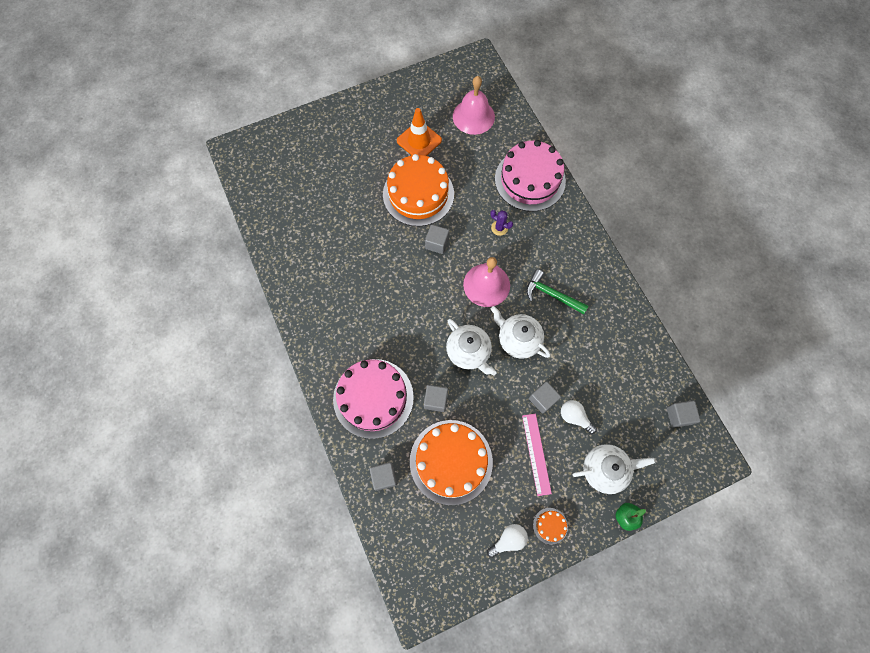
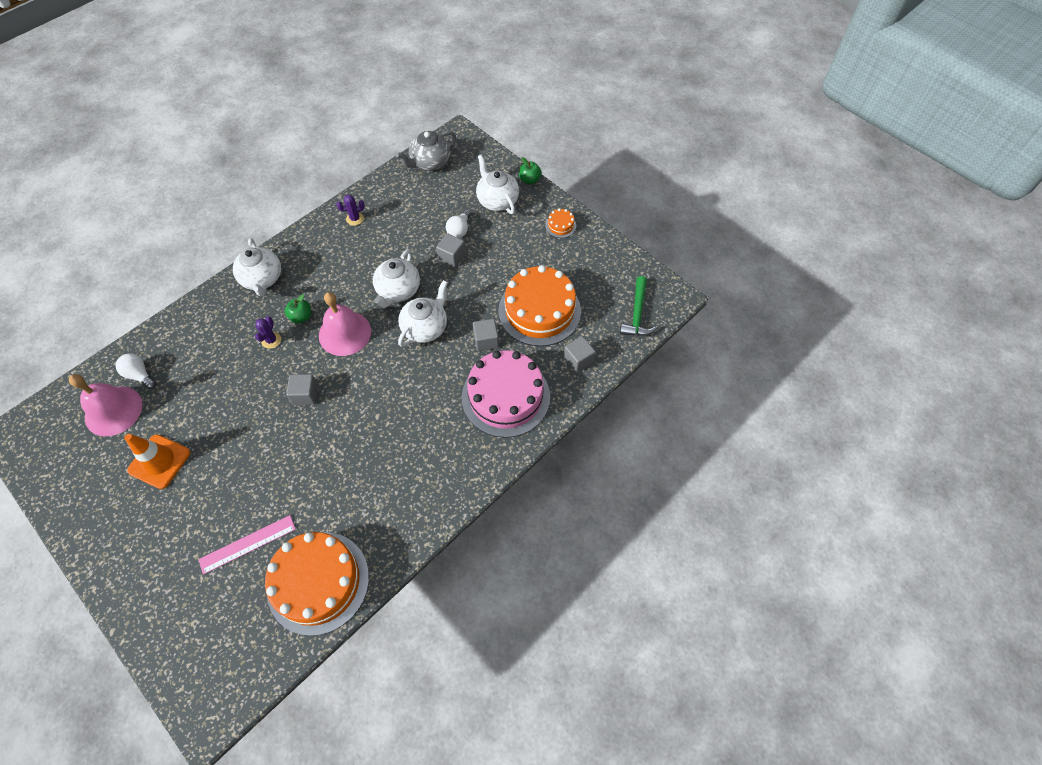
camera: 110 degrees left, 10 degrees down
(418, 194) = (241, 436): orange cake -> orange cake (318, 582)
(508, 540) = (586, 250): white light bulb -> white light bulb (140, 375)
(515, 254) = (301, 317): none -> green apple
(530, 180) = (201, 328): pink cake -> none
(536, 454) = (504, 249): pink ruler -> pink ruler (247, 544)
(551, 294) = (340, 275): green hammer -> green hammer (637, 314)
(567, 231) = (262, 279): none -> white teapot
(617, 322) = (355, 219): none -> purple cactus
(678, 415) = (430, 162): grey cube -> grey teapot

